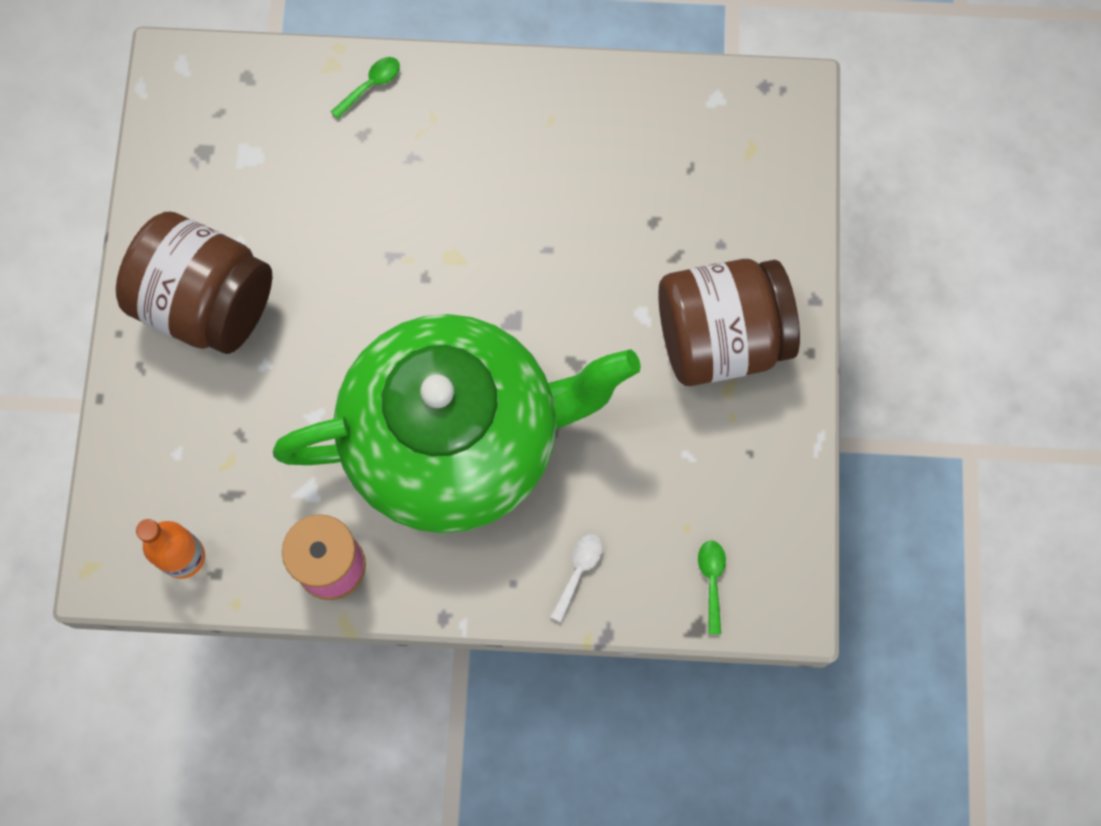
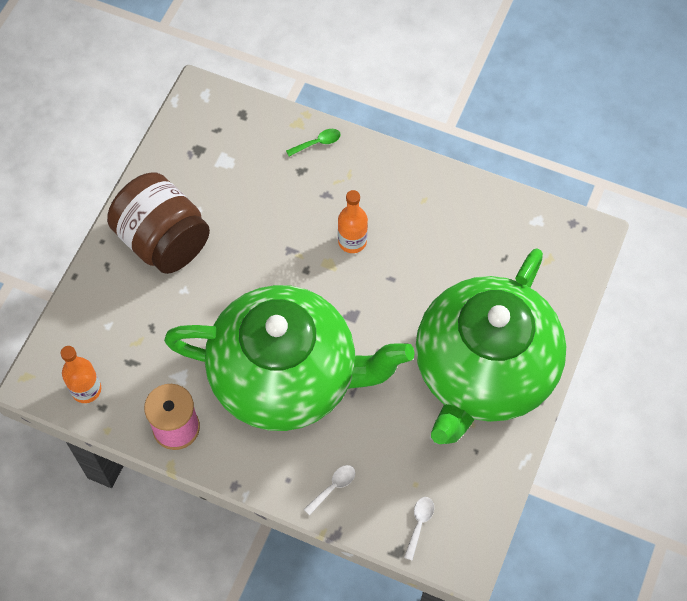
camera: 20 degrees right, 10 degrees down
(474, 214) = (352, 241): none -> orange bottle
(711, 580) = (419, 524): green spoon -> white spoon
(720, 338) = (483, 371): brown jar -> green teapot

